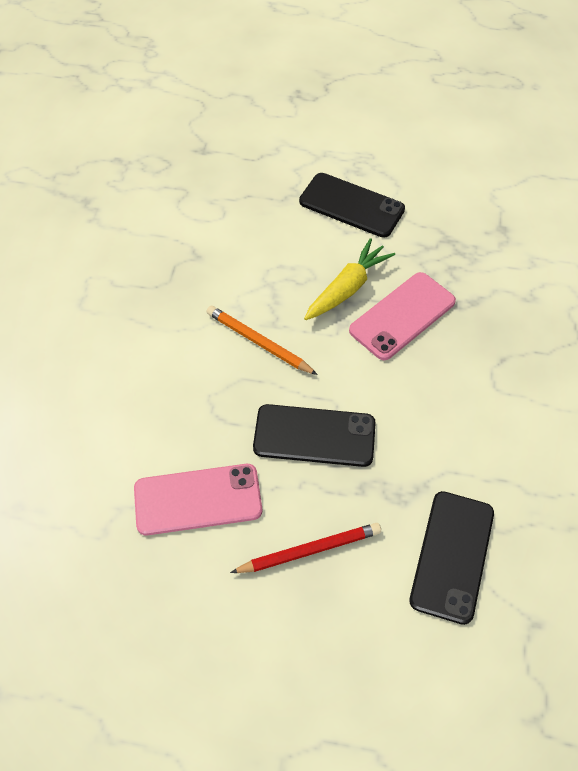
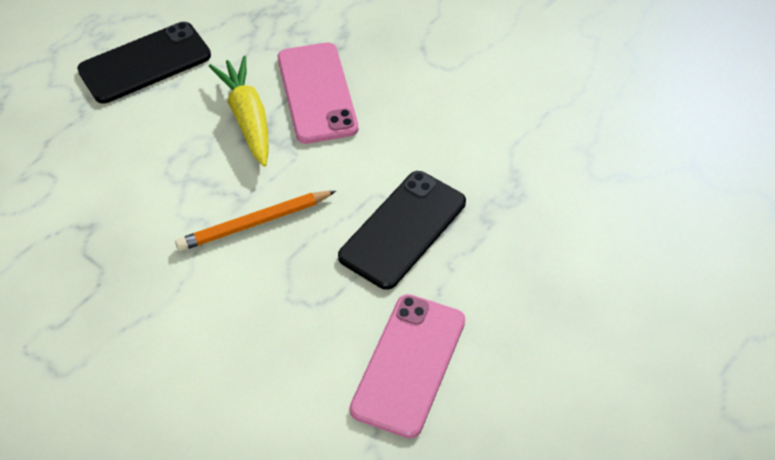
camera: 60 degrees left, 5 degrees down
(310, 550) = (527, 293): red pencil -> none
(452, 556) = (597, 188): black phone -> none

